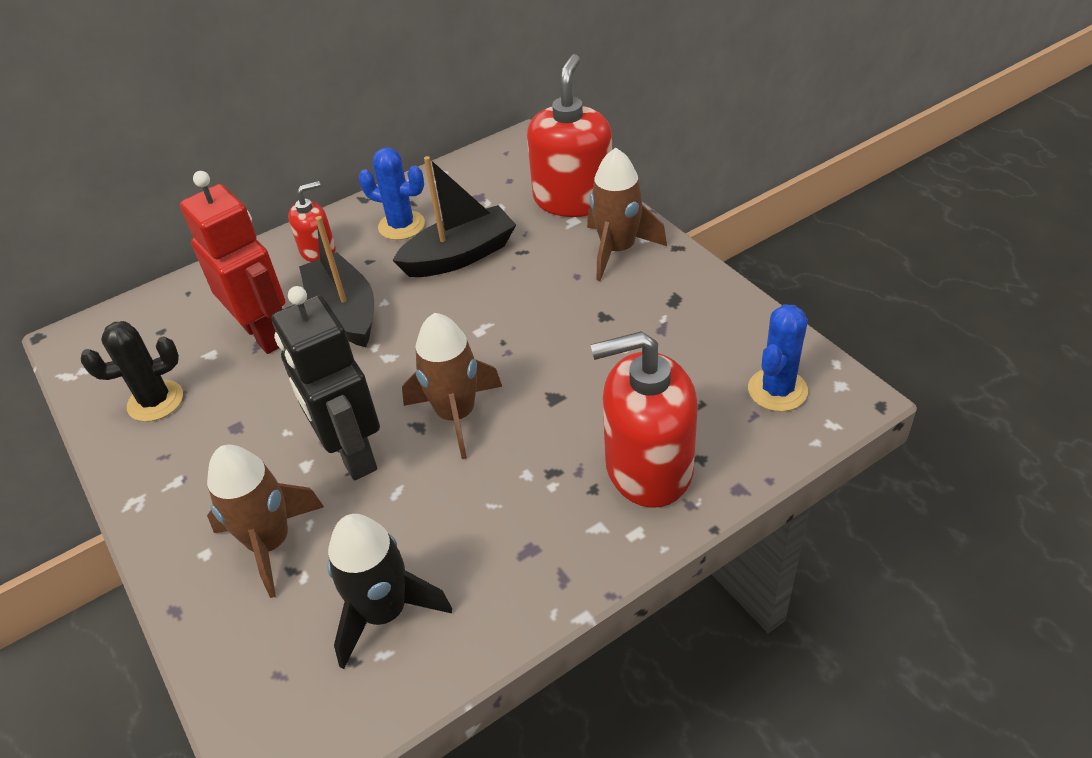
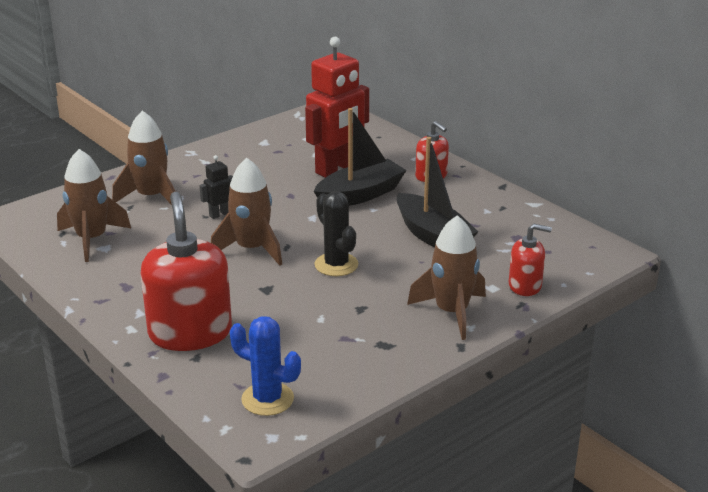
camera: 80 degrees right, 15 degrees down
(155, 401) = (273, 144): black cactus -> black cactus (336, 265)
(352, 454) = (219, 214): black robot -> black robot, size x0.44
(384, 612) = (92, 239): black rocket -> brown rocket
(401, 226) = (469, 206): blue cactus -> none
(573, 199) = (525, 286): red soap dispenser -> red soap dispenser, size x0.53

